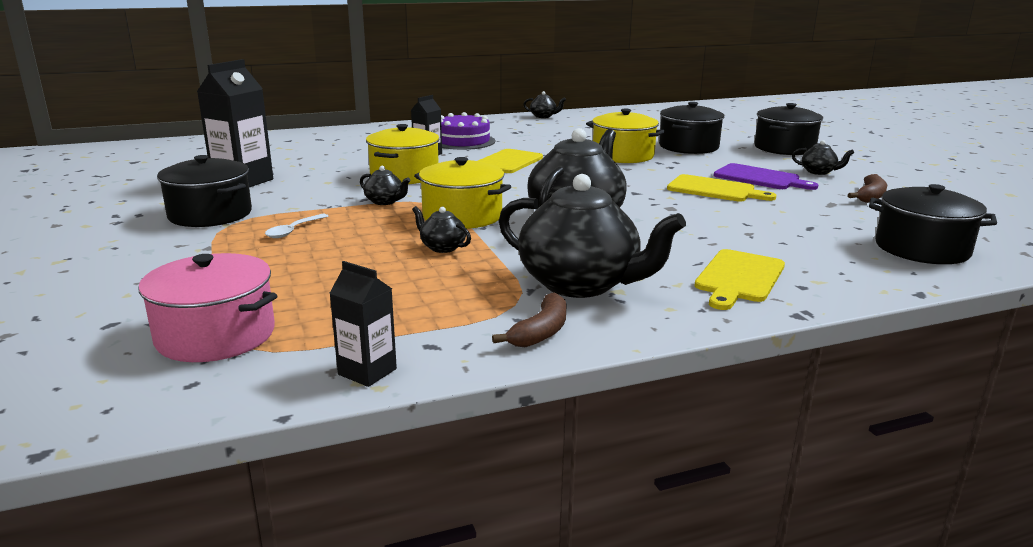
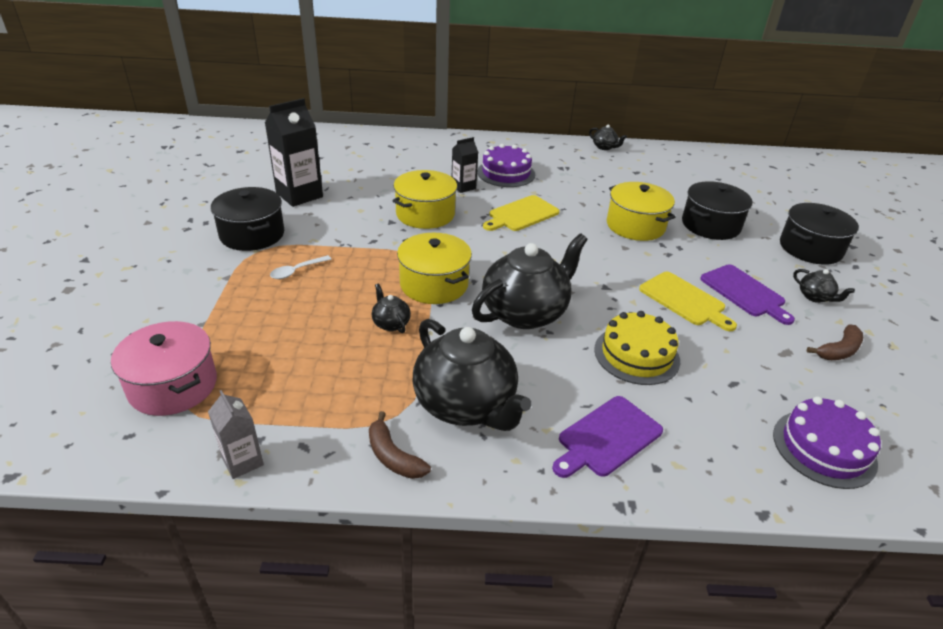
camera: 20 degrees right, 15 degrees up
(367, 372) = (242, 461): black carton -> grey carton
(385, 202) = (387, 249): black teapot -> none
(541, 332) = (393, 456): brown banana -> brown banana turned 90 degrees clockwise
(709, 226) = (636, 355): none -> yellow cake
(739, 278) = (607, 438): yellow cutting board -> purple cutting board
(921, 249) = (824, 448): black pot -> purple cake

